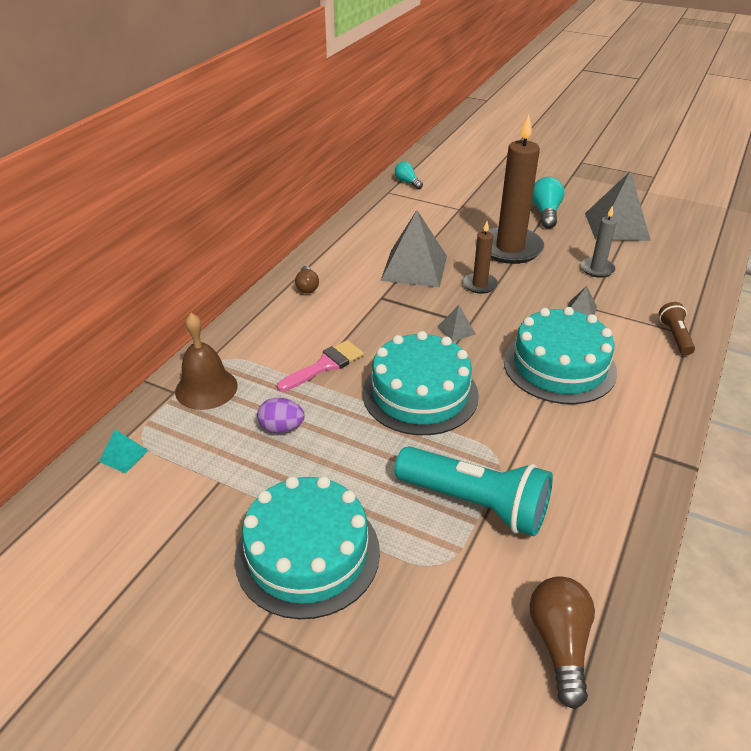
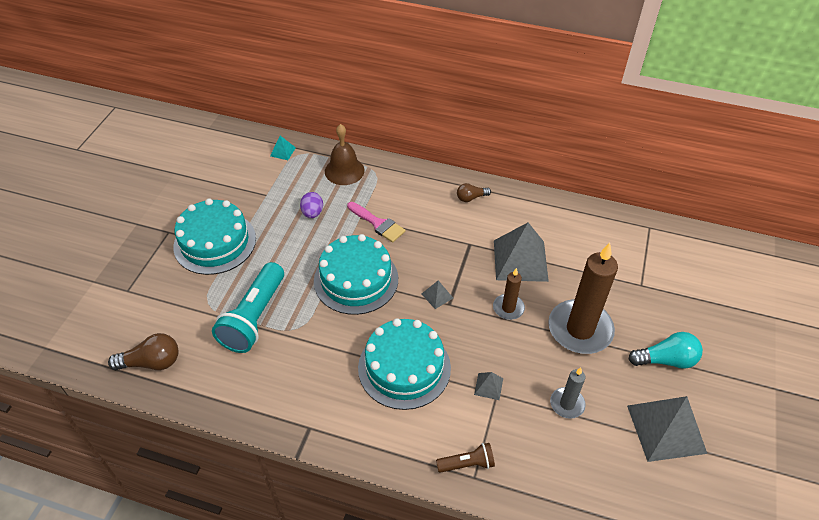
camera: 80 degrees right, 10 degrees up
(407, 182) = (677, 239): turquoise light bulb -> none

